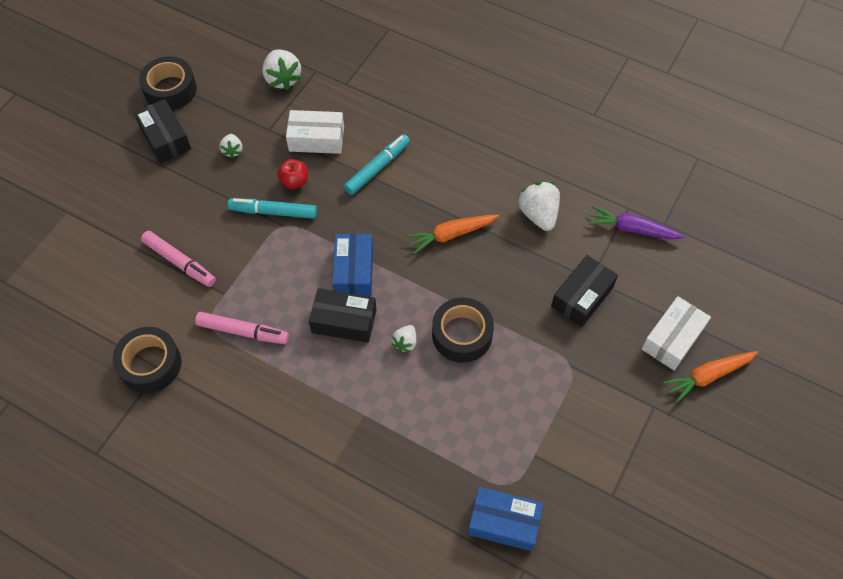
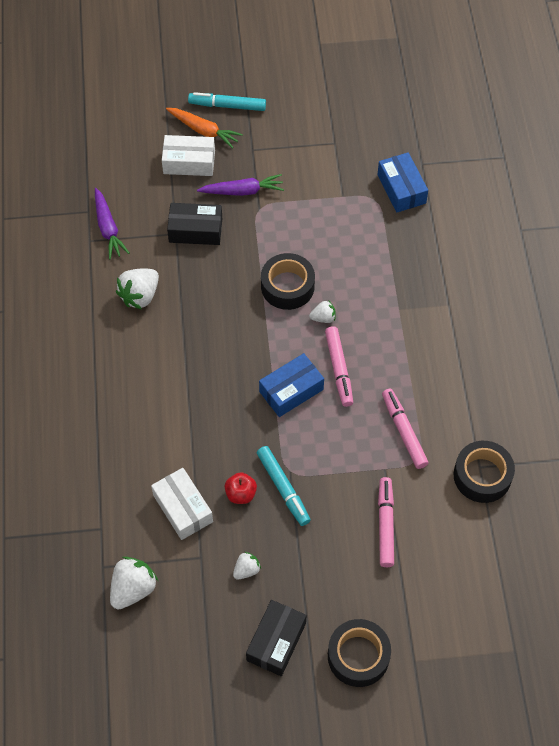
camera: 125 degrees left, 0 degrees up
(170, 89) = (218, 685): black tape -> black tape (358, 656)
(344, 321) = (339, 369): black box -> pink marker
(377, 168) = (179, 438): turquoise marker -> turquoise marker (228, 106)
(451, 235) = (205, 344): orange carrot -> none
(603, 365) = (242, 191): none -> purple carrot

